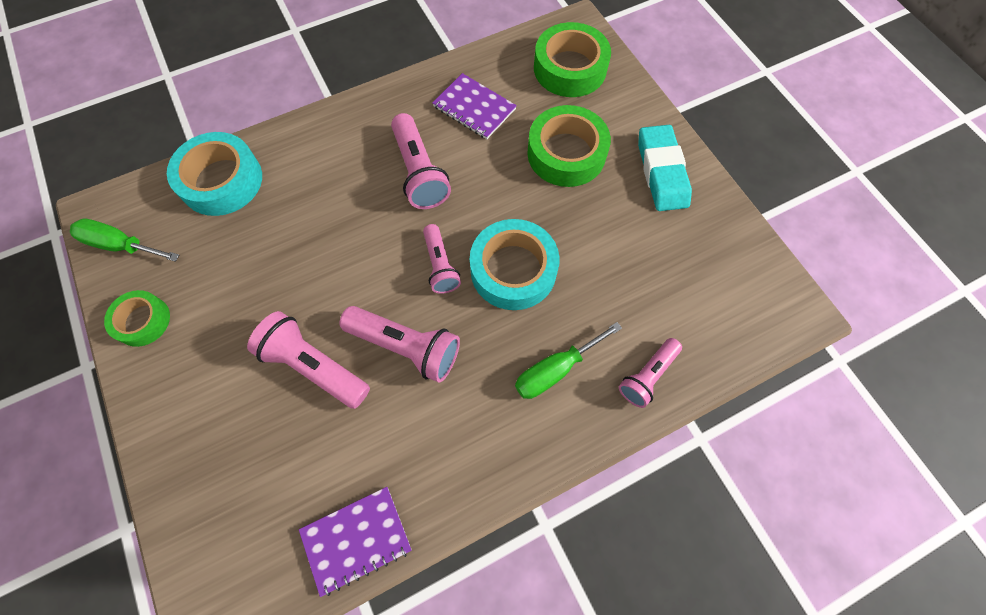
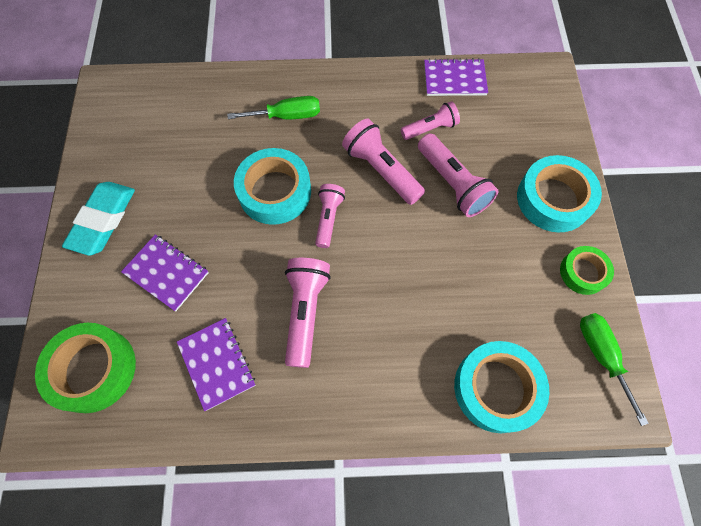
camera: 155 degrees left, 0 degrees up
(121, 245) = (601, 356): green screwdriver -> green screwdriver turned 150 degrees counterclockwise
(184, 399) = (553, 199): none -> turquoise tape
(566, 153) = (166, 273): green tape -> purple notebook
(647, 376) = (231, 90): pink flashlight -> pink flashlight (430, 128)

